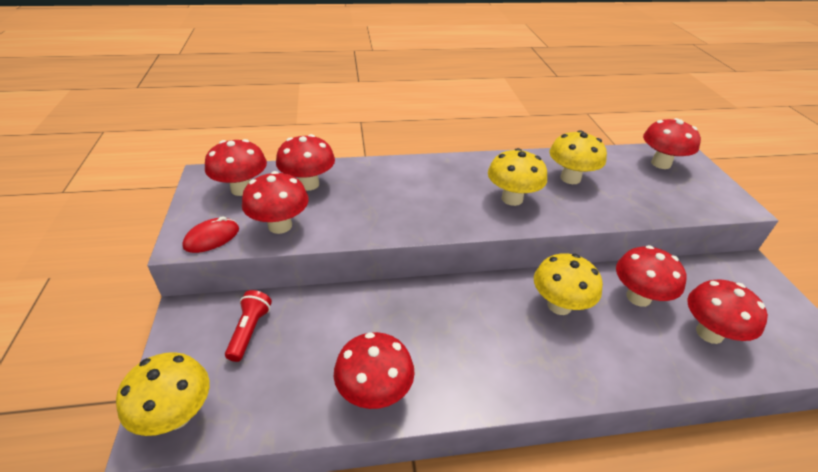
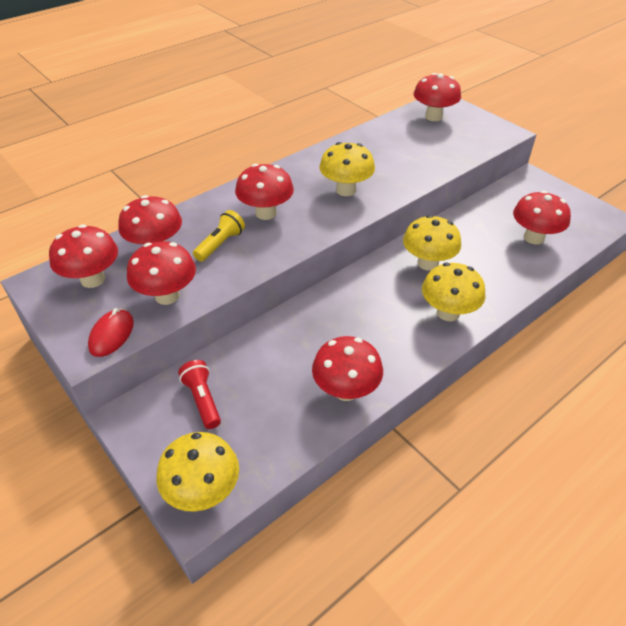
camera: 30 degrees left, 5 degrees up
(359, 202) = (220, 244): none -> yellow flashlight
(570, 178) = (377, 155): yellow mushroom -> yellow mushroom (448, 313)
(638, 297) = (475, 233): red mushroom -> red mushroom (266, 213)

